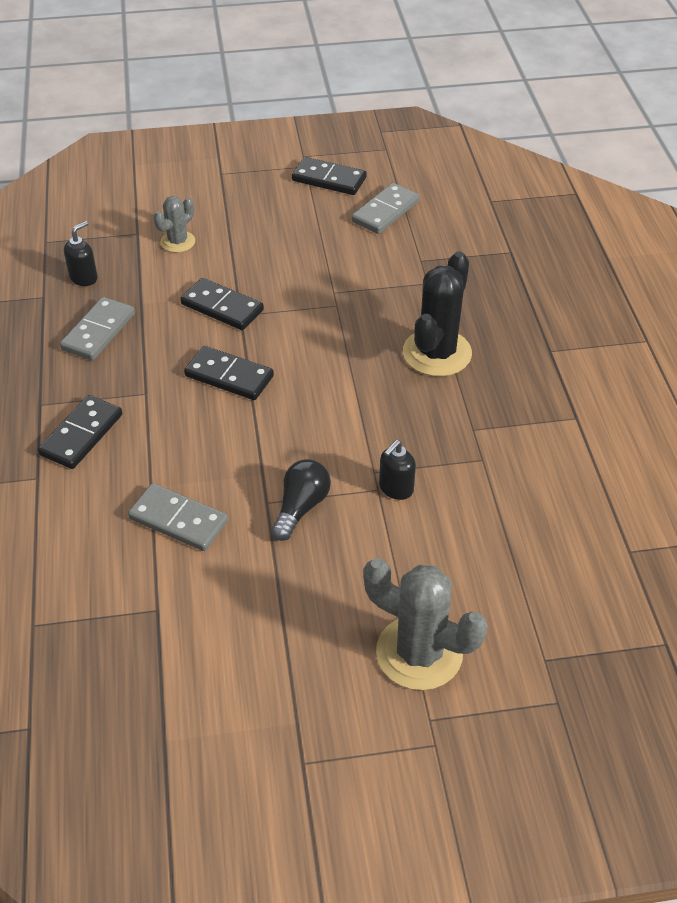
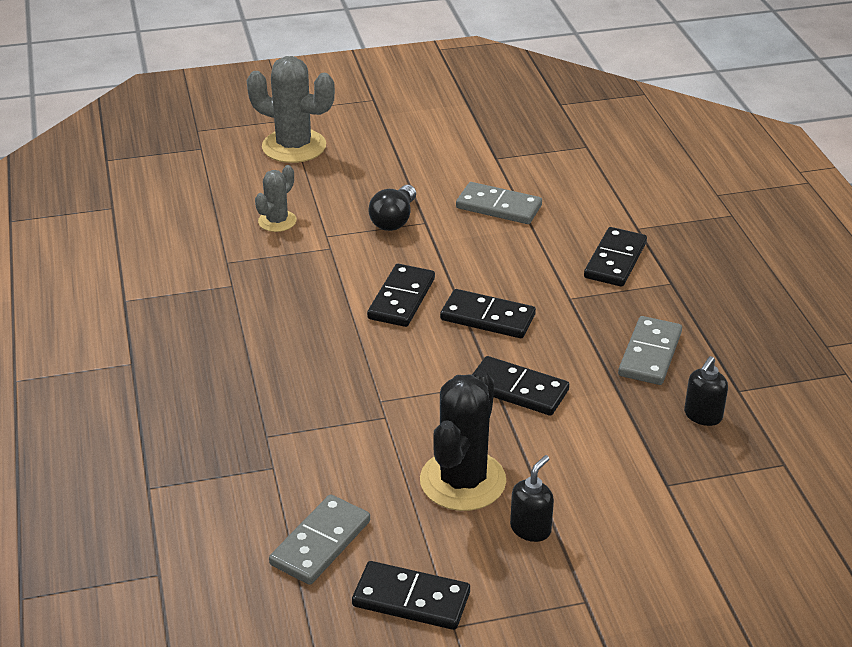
camera: 175 degrees right, 10 degrees down
(178, 242) = (605, 474): grey cactus -> grey cactus (277, 221)
(306, 402) = (401, 299): none -> black domino
(396, 488) = (310, 236): black soap dispenser -> black soap dispenser (531, 529)
(437, 353) = (262, 353): black cactus -> black cactus (463, 481)

